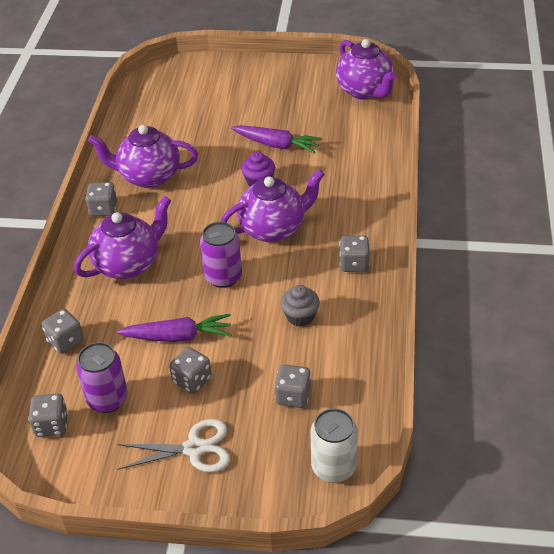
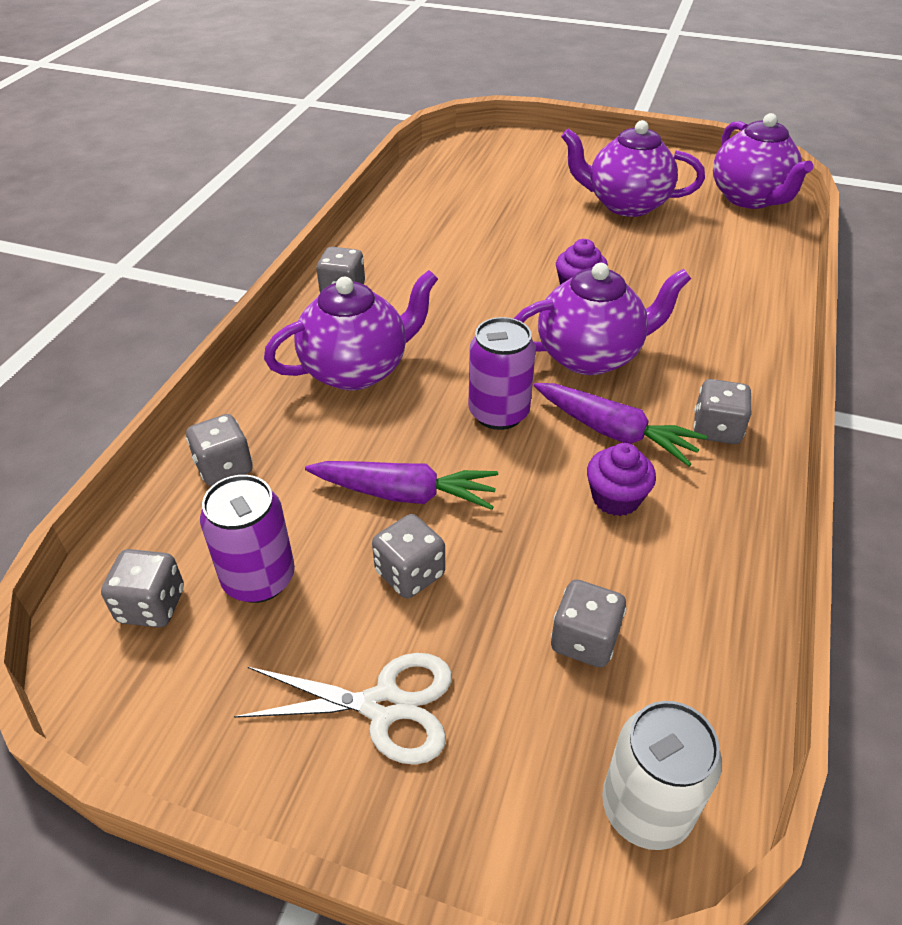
camera: 10 degrees right, 0 degrees up
(148, 177) = (418, 259): purple teapot -> purple teapot (625, 204)
(277, 145) = (612, 246): purple carrot -> purple carrot (614, 432)
(300, 316) = (616, 498): grey cupcake -> purple cupcake

